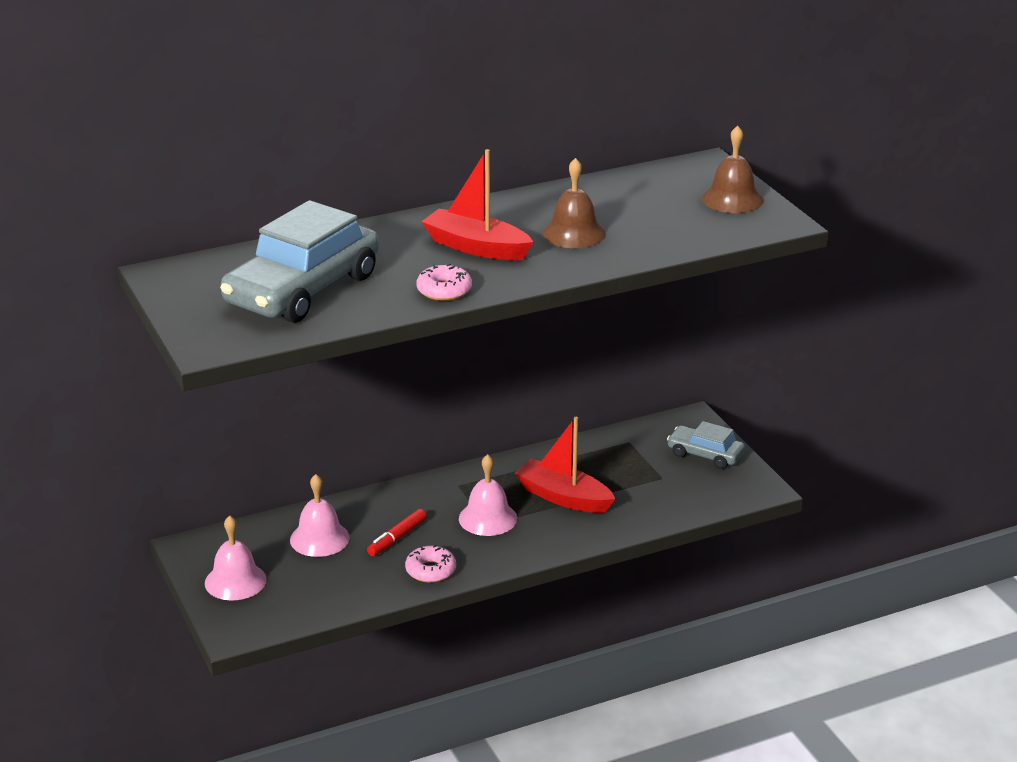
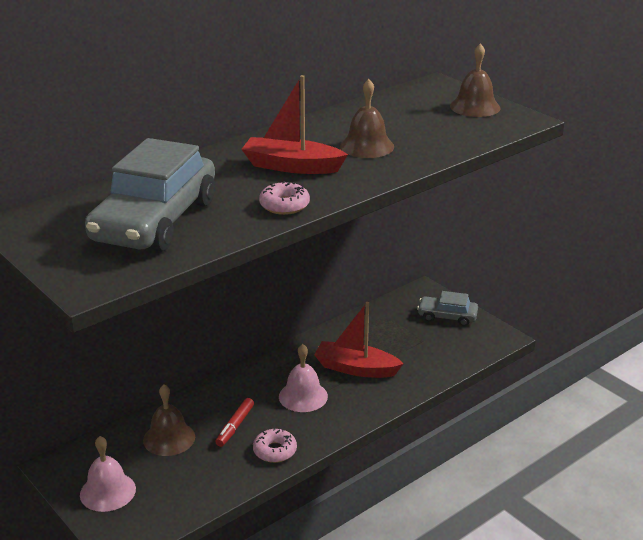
camera: 15 degrees left, 0 degrees up
(319, 538) = (169, 438): pink bell -> brown bell

